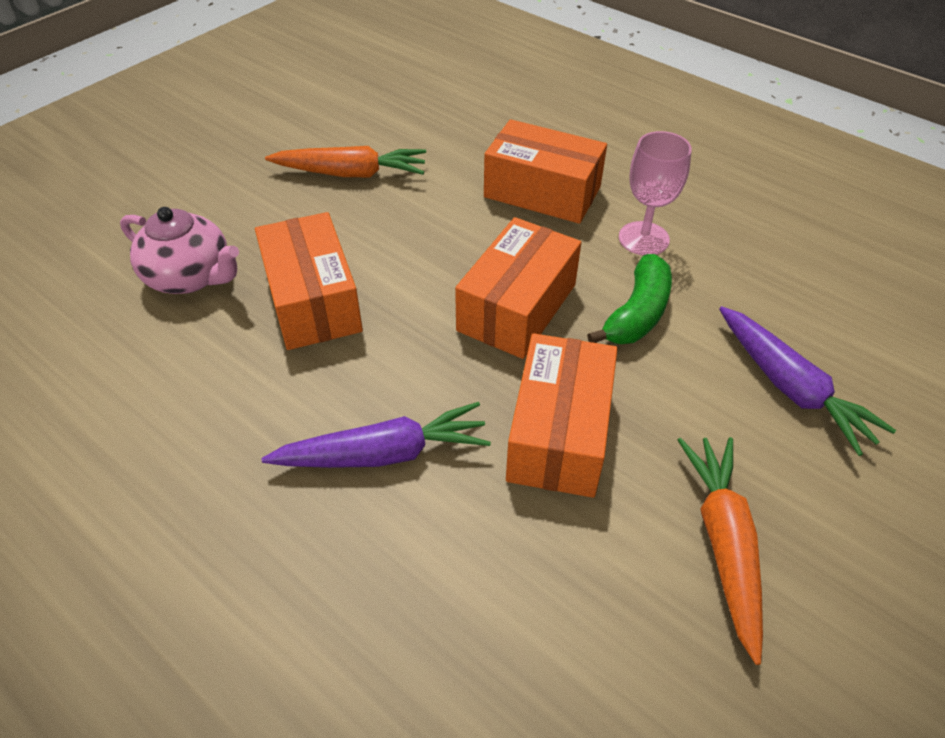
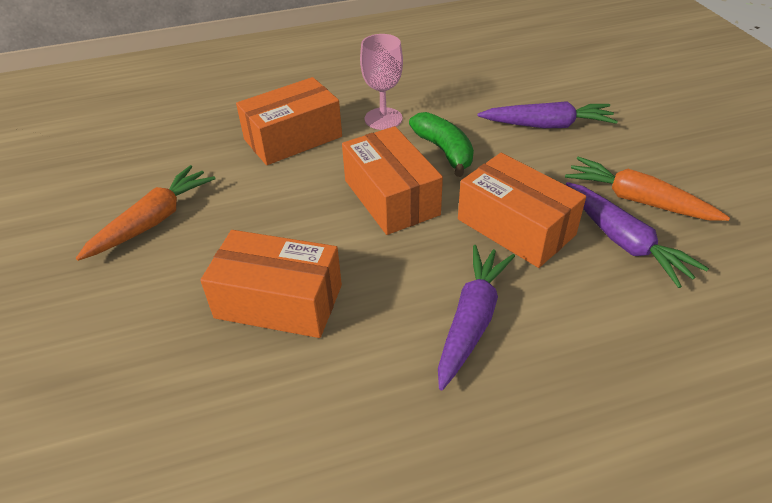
camera: 55 degrees left, 5 degrees down
(191, 277) = (163, 375): pink teapot -> none
(623, 554) = (624, 241): none -> purple carrot

